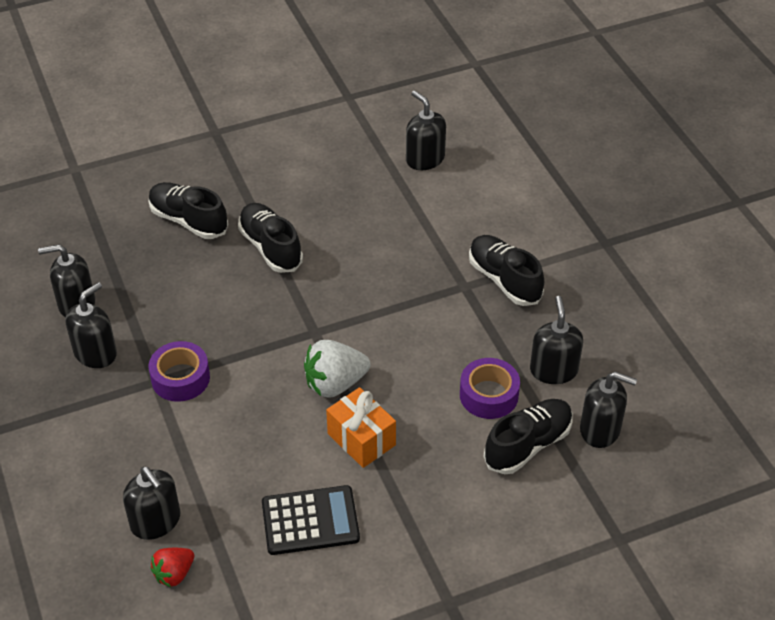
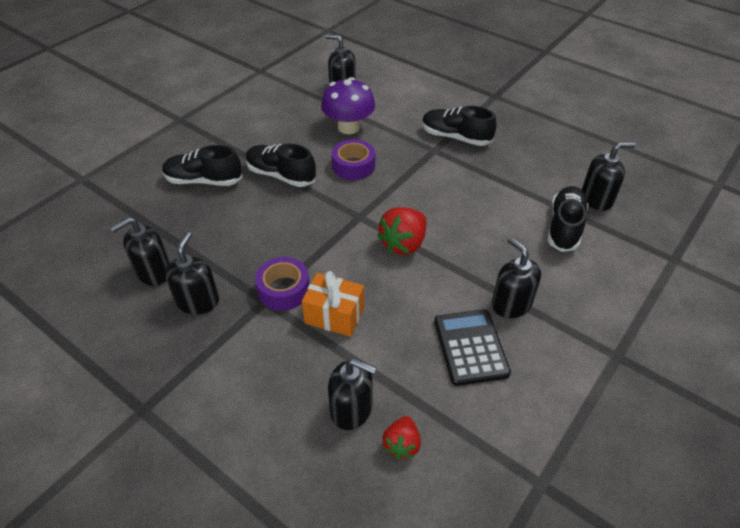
camera: 30 degrees left, 0 degrees up
(310, 521) = (470, 347): black calculator -> black calculator turned 60 degrees counterclockwise
(335, 384) = (403, 244): white strawberry -> red strawberry
(361, 439) = (455, 272): orange gift -> orange gift (334, 315)
(390, 216) = (348, 127): none -> purple mushroom
(489, 395) = (511, 207): purple tape -> purple tape (353, 166)
(553, 370) = (535, 176): black soap dispenser -> black soap dispenser (511, 304)

